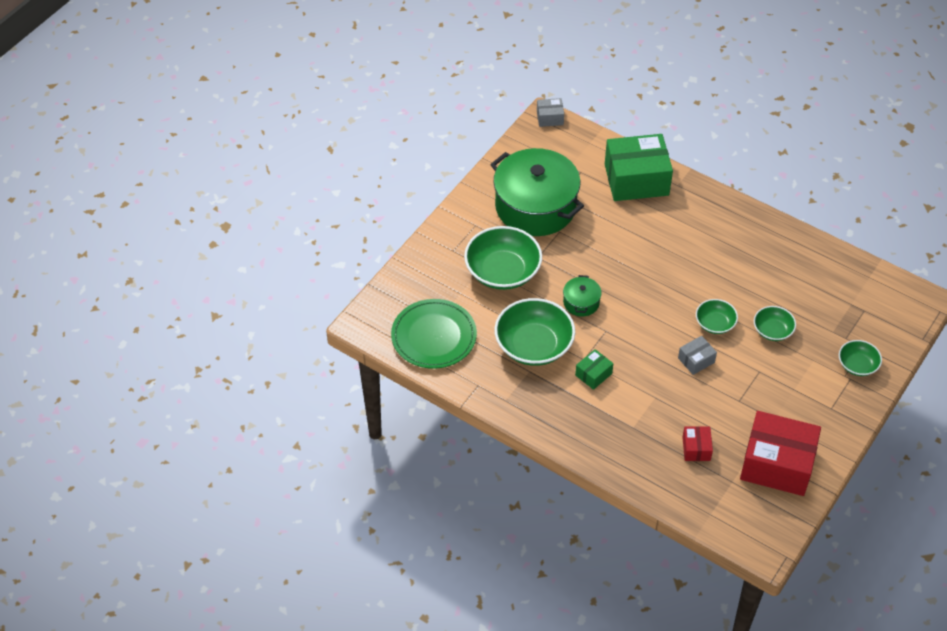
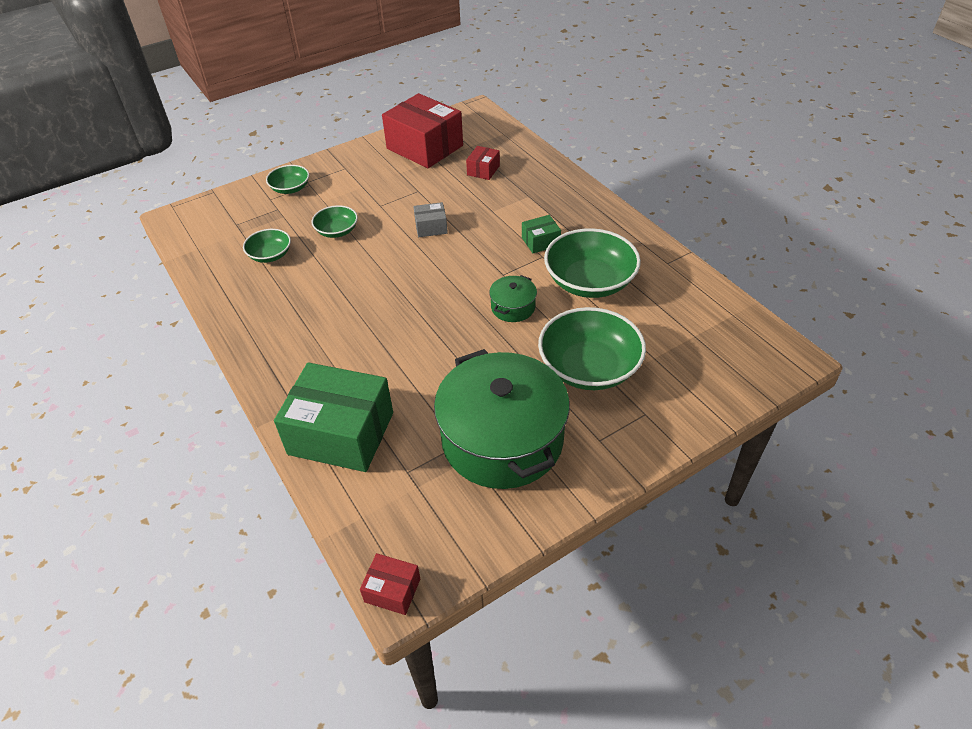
camera: 155 degrees left, 5 degrees down
(434, 336) = (703, 319): green plate -> none
(550, 118) = (392, 590): grey box -> red box
(715, 323) = (386, 251): green bowl -> green bowl (270, 255)

